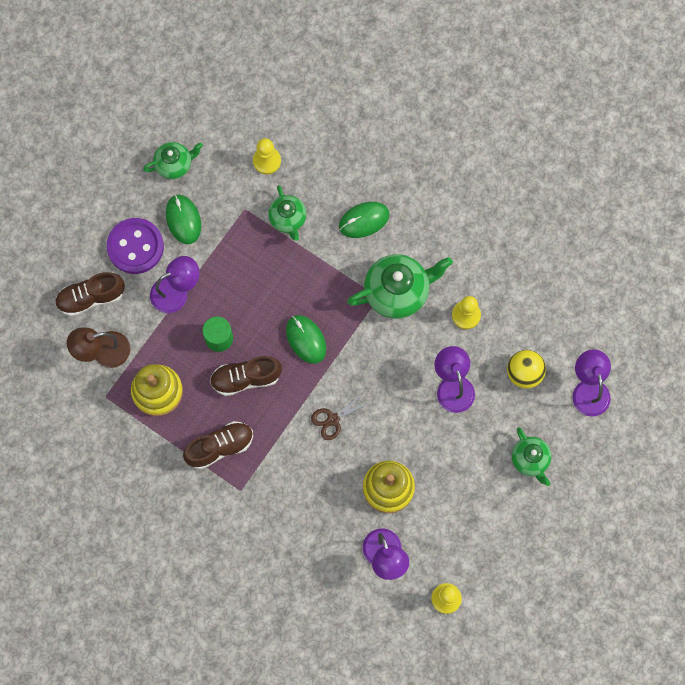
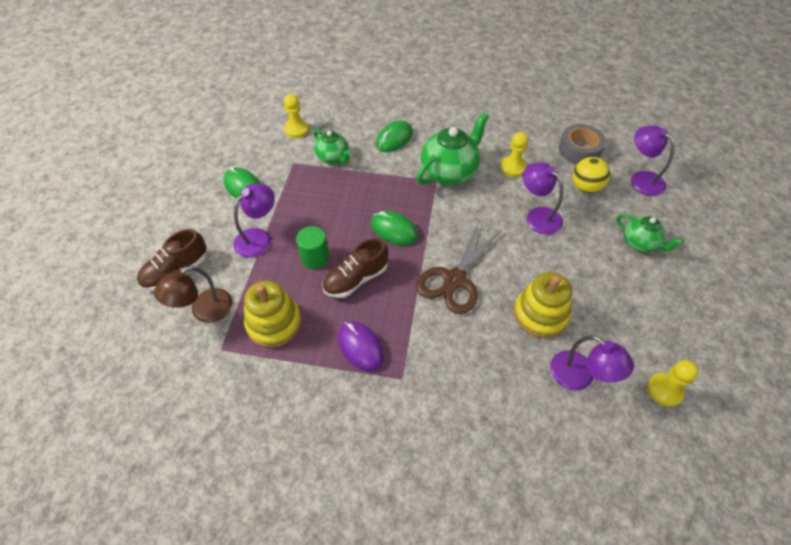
camera: 25 degrees left, 20 degrees down
(135, 247) = (206, 219): purple button -> none
(174, 164) = (220, 155): green teapot -> none
(220, 447) = (360, 347): brown shoe -> purple mouse
(333, 419) = (454, 280): brown scissors -> brown scissors, size x1.82
(552, 323) = (579, 150): none -> grey tape

